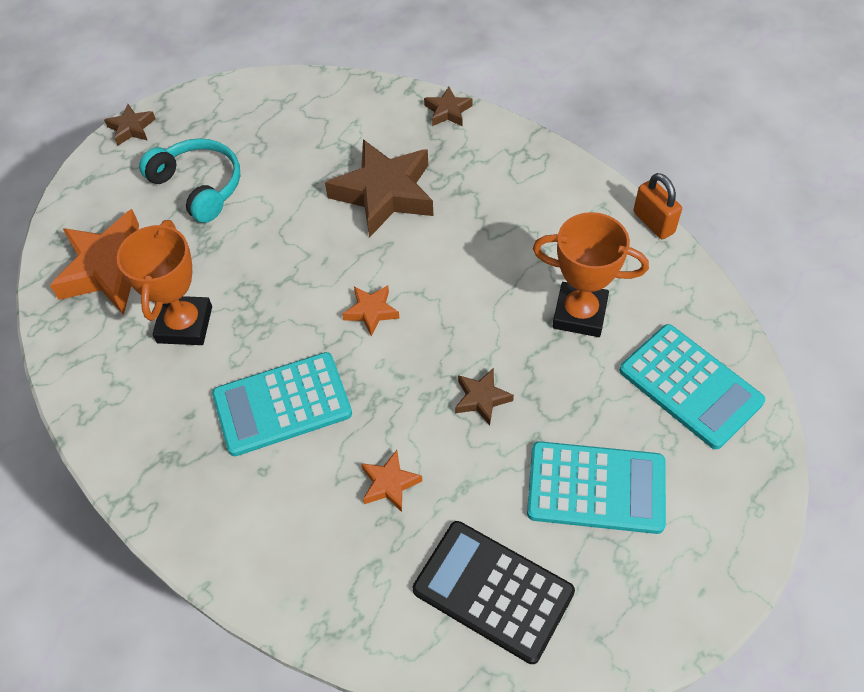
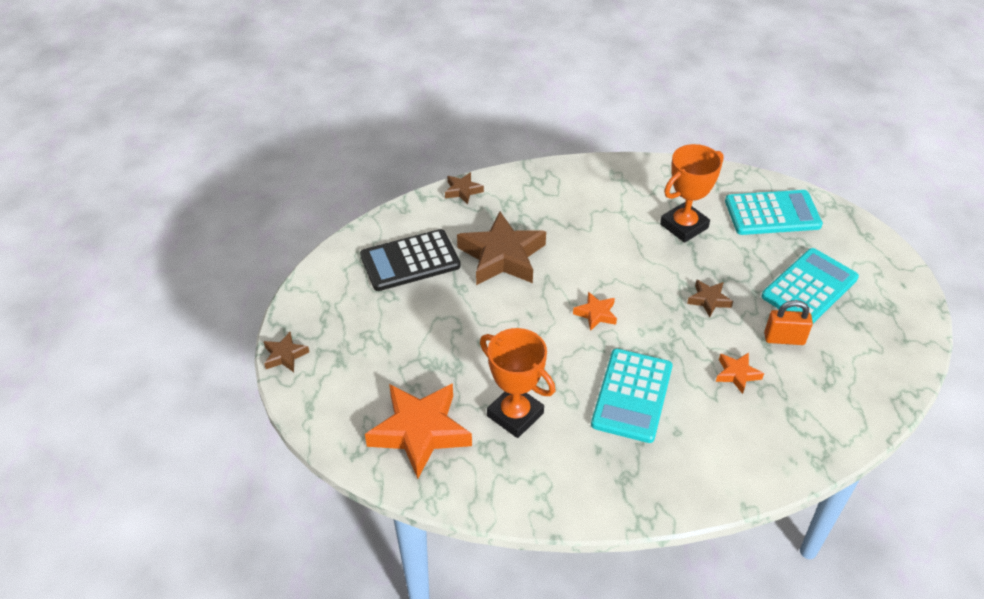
camera: 55 degrees left, 10 degrees down
(199, 186) = (390, 345): turquoise headphones -> none
(493, 591) = (845, 367): black calculator -> black calculator (410, 261)
(653, 222) = (646, 160): orange padlock -> orange padlock (784, 339)

